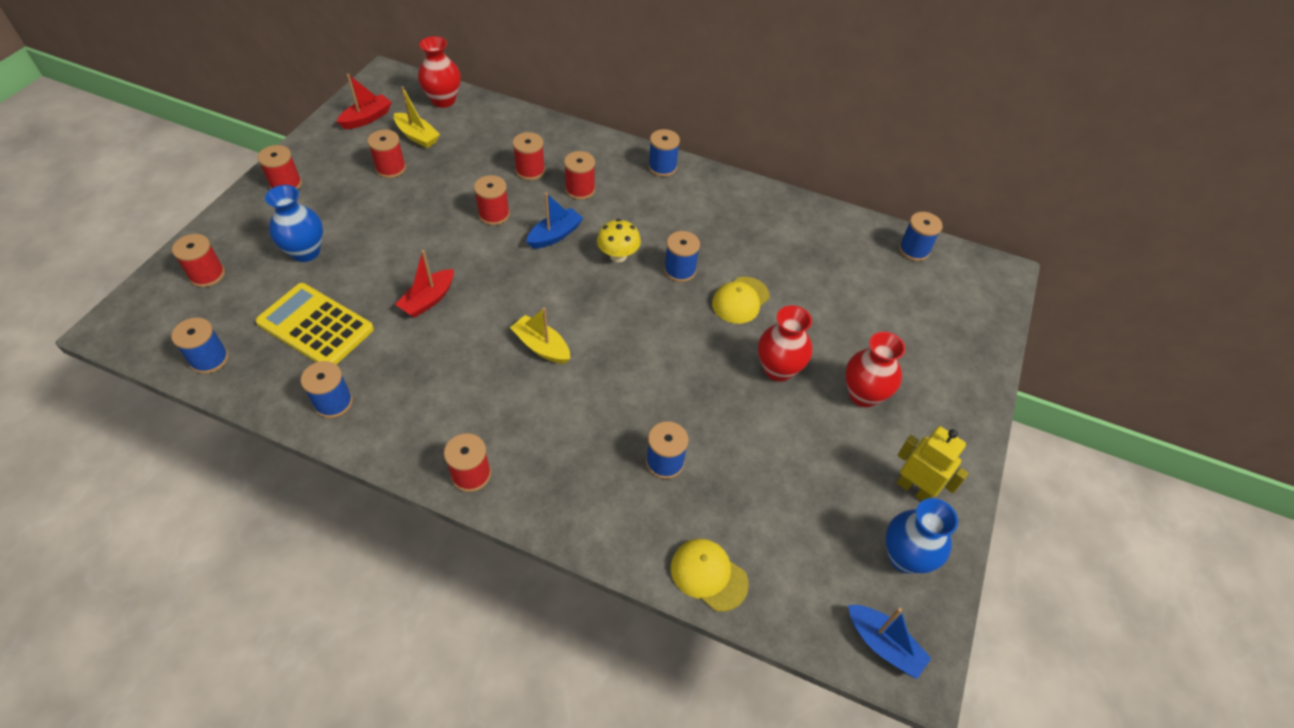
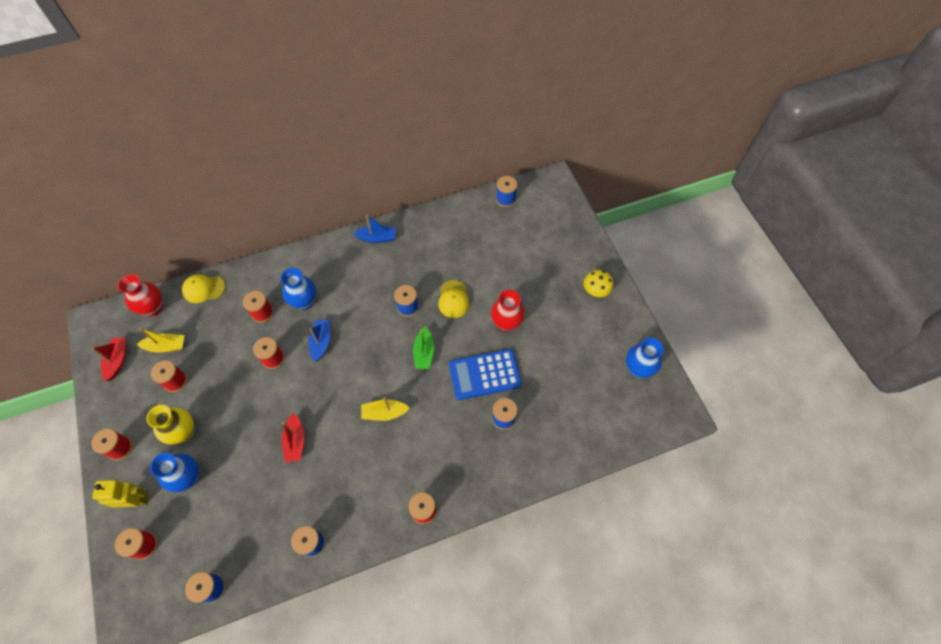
camera: 40 degrees left, 10 degrees up
(315, 326) = (250, 514): yellow calculator -> none
(347, 213) = (184, 432): none -> yellow vase
(580, 189) = (304, 302): red spool -> blue vase
(618, 256) = (368, 326): yellow mushroom -> yellow mushroom (595, 291)
(648, 325) = (424, 353): none -> green boat
(662, 167) = (334, 249): blue spool -> none
(693, 400) = (484, 374): none -> blue calculator
(708, 575) = (573, 453): yellow cap -> yellow cap (204, 289)
(863, 395) = (554, 303): red vase -> none
(883, 644) = (663, 416): blue boat -> blue boat (377, 238)
(914, 489) = (614, 332): yellow robot -> yellow robot (136, 500)

